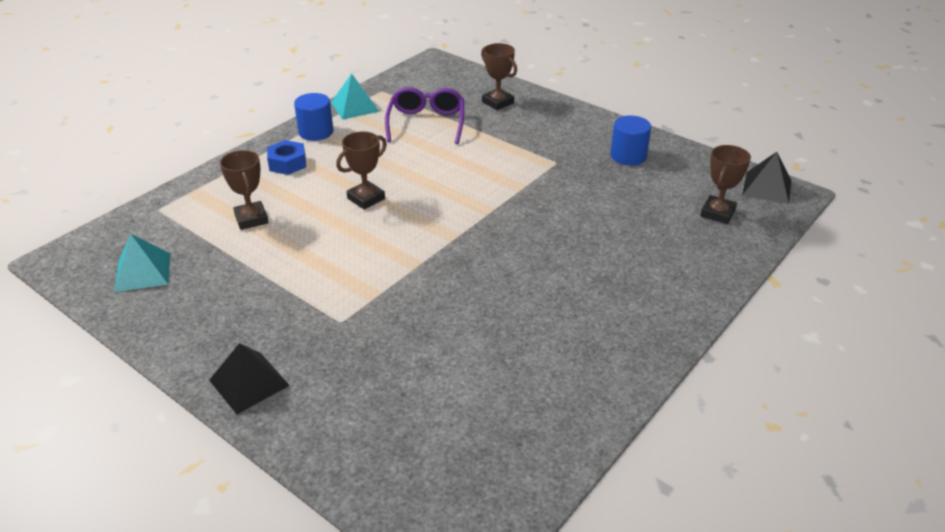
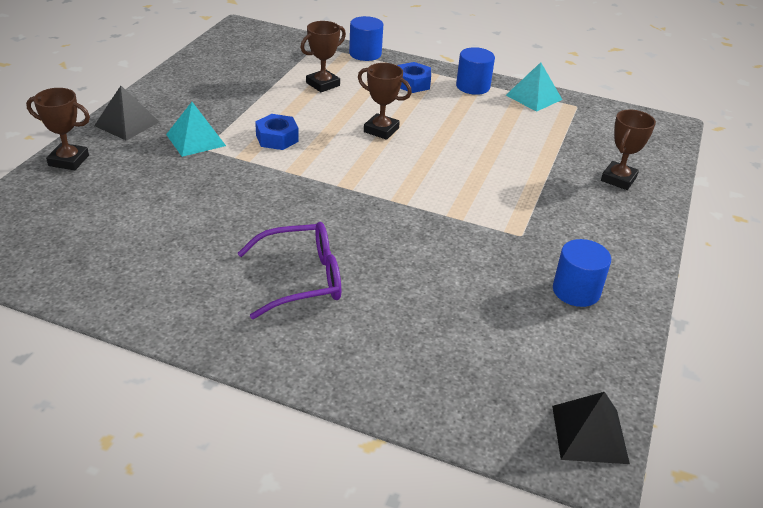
camera: 70 degrees right, 0 degrees up
(143, 272) = (238, 58): turquoise pyramid -> turquoise pyramid (196, 140)
(203, 180) = (365, 54): none -> blue cylinder
(347, 266) = (277, 138): none -> blue nut
(426, 123) = (536, 141): purple glasses -> purple glasses (302, 279)
(717, 213) = (493, 381): brown trophy -> brown trophy (68, 160)

